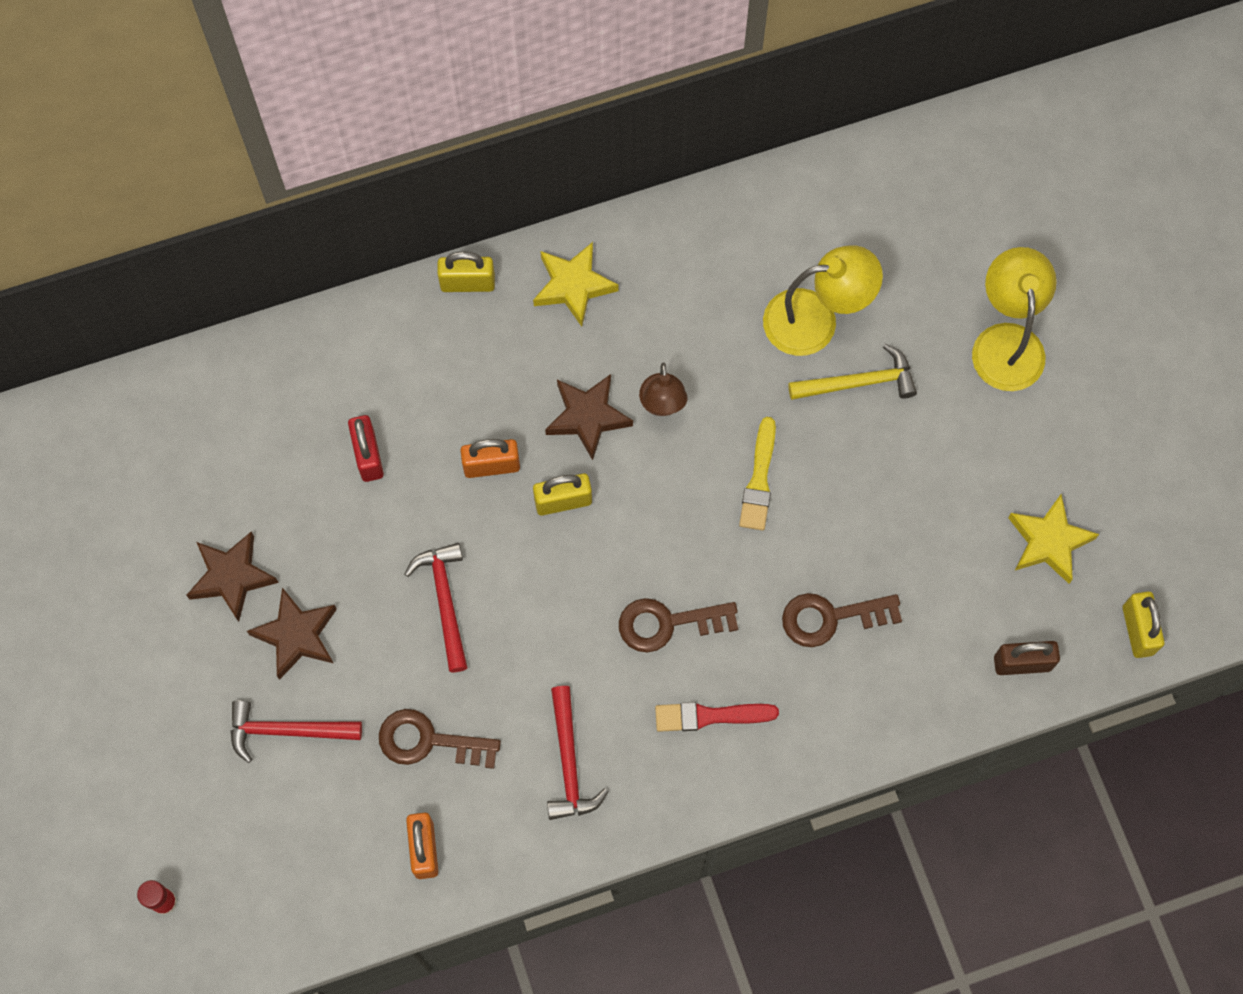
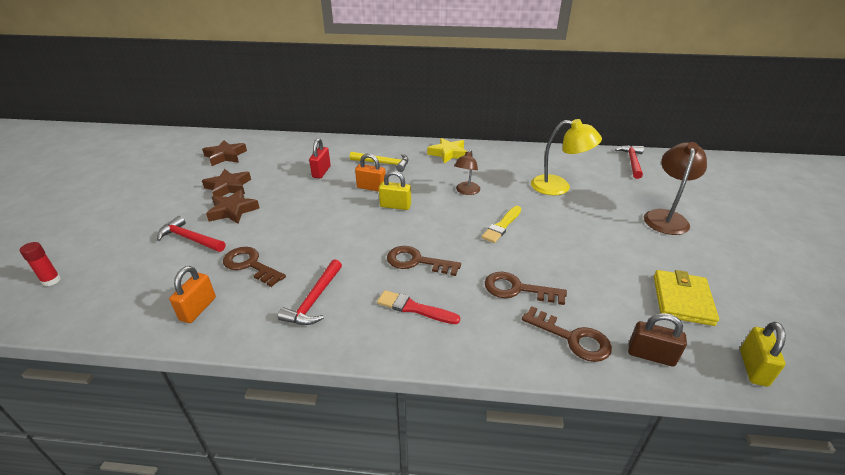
camera: 25 degrees right, 35 degrees down
(445, 601) = (310, 220): red hammer -> red hammer (632, 162)
(467, 283) = (404, 143): yellow padlock -> none
(588, 417) = (427, 186): brown star -> brown star (225, 156)
(859, 382) = (574, 209): yellow hammer -> yellow hammer (383, 163)
(926, 676) = (572, 338): none -> brown key
(1006, 341) = (666, 217): yellow lamp -> brown lamp
(1049, 541) = (682, 300): yellow star -> yellow wallet

